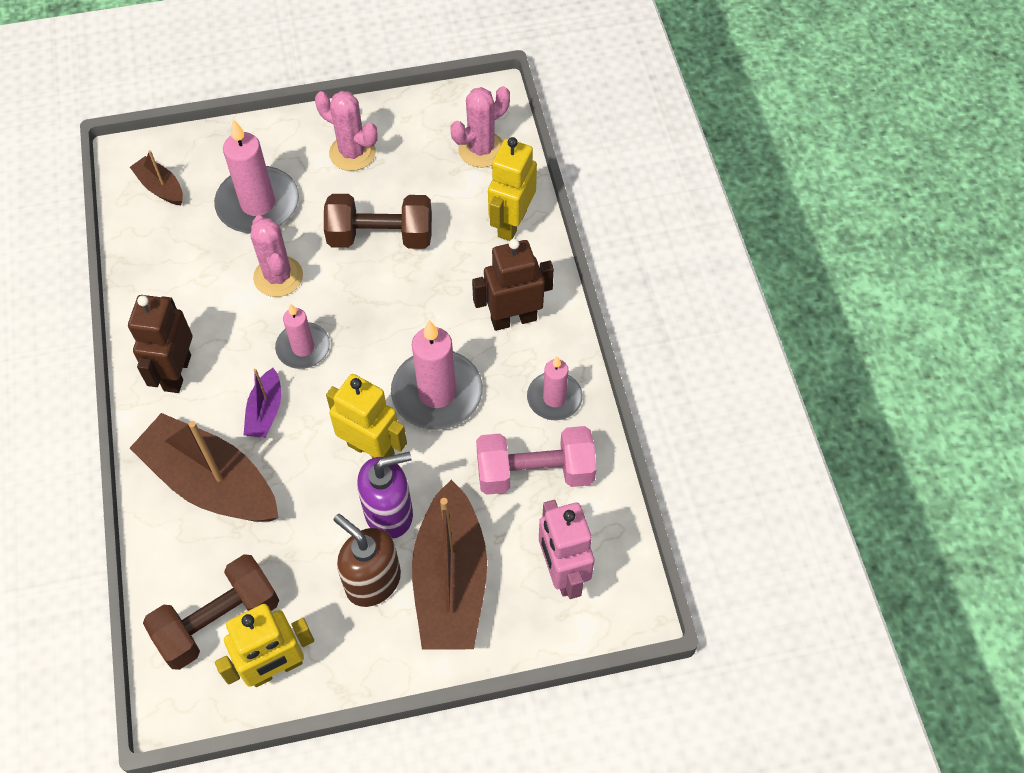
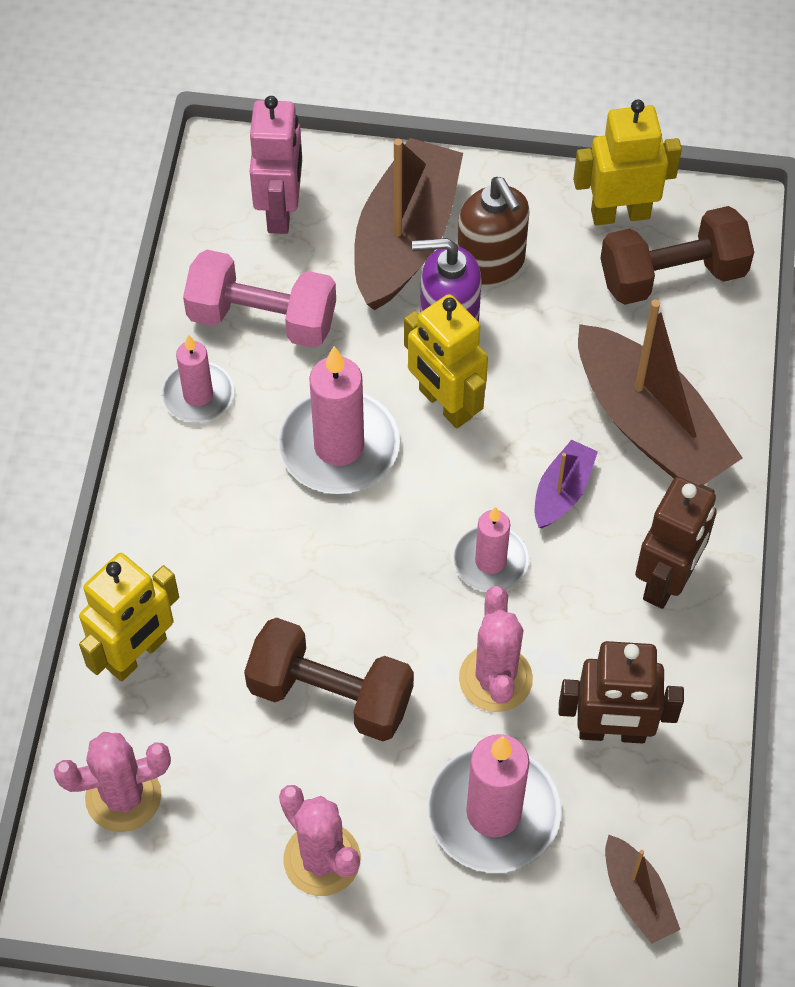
camera: 160 degrees left, 0 degrees up
(513, 319) = (200, 512): brown robot -> brown robot (612, 732)

